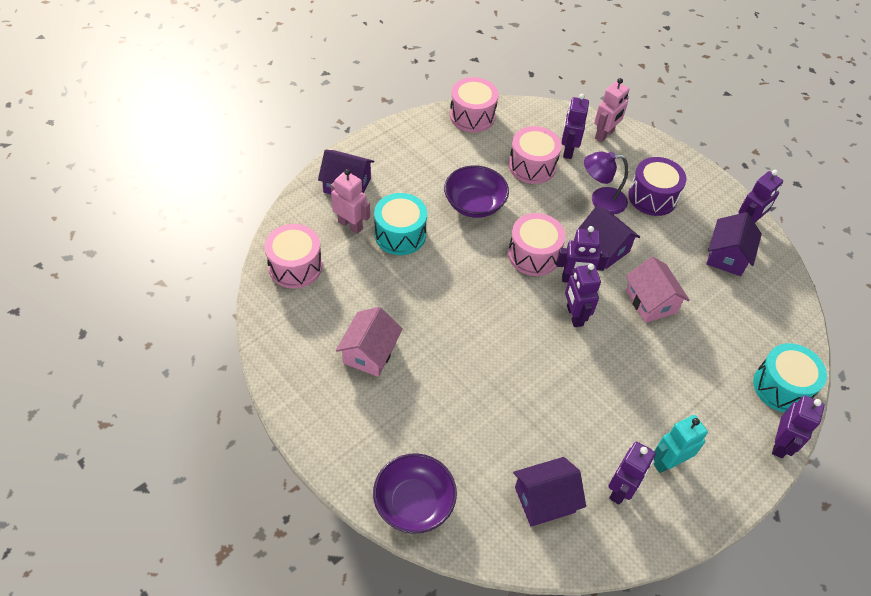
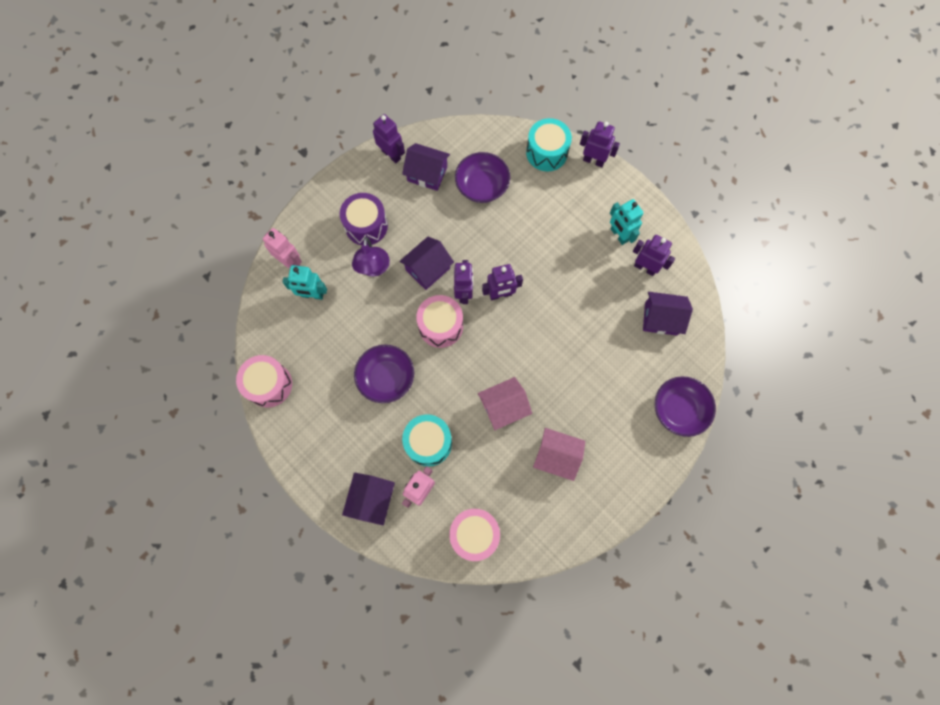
camera: 90 degrees left, 20 degrees up
(532, 166) = (335, 327): pink drum -> none
(544, 500) = (661, 319): purple house -> purple house turned 60 degrees counterclockwise
(568, 150) = (312, 295): purple robot -> turquoise robot
(651, 302) = (480, 235): pink house -> pink house (503, 407)
(719, 309) = (482, 186): none -> purple bowl

